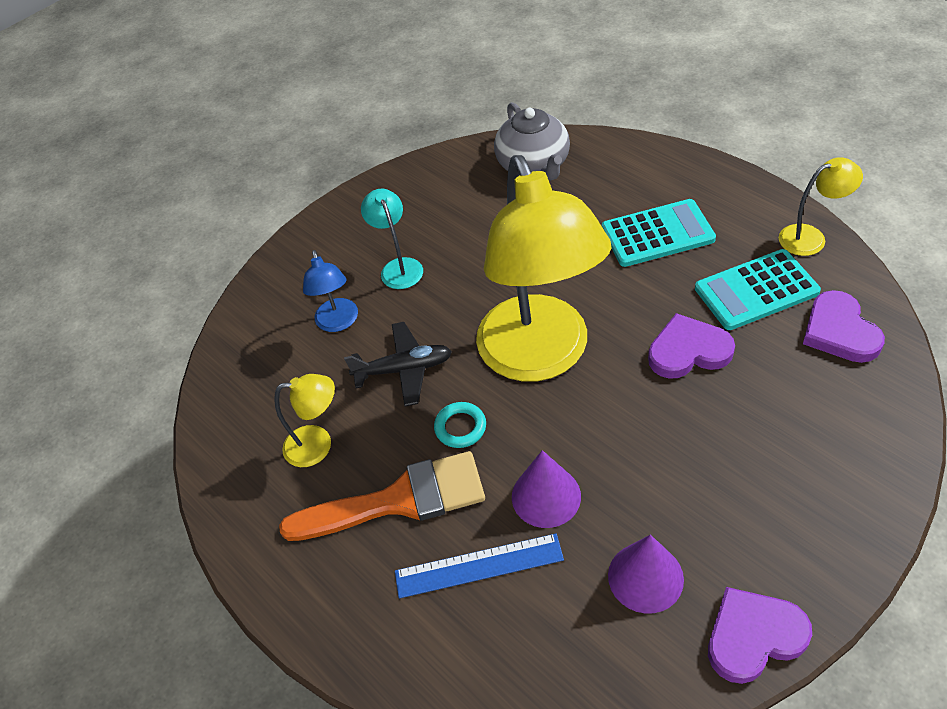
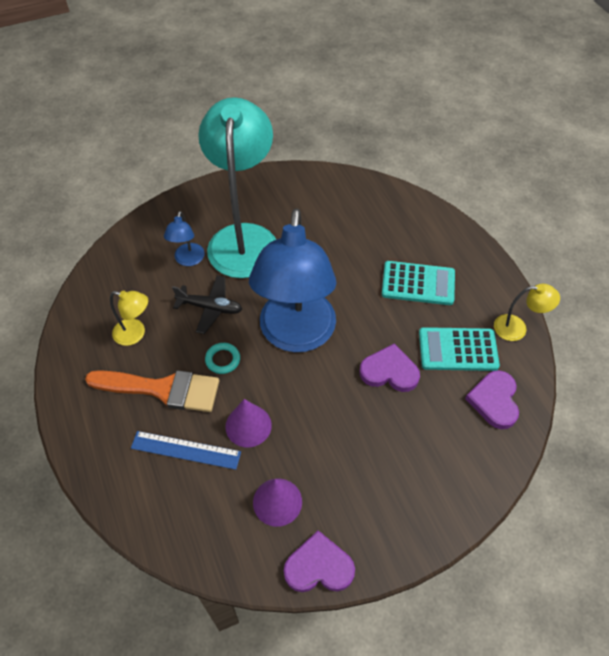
camera: 15 degrees right, 5 degrees up
(399, 267) = (244, 238): turquoise lamp -> turquoise lamp, size x2.38
(534, 165) = (367, 202): grey teapot -> none
(540, 357) = (296, 335): yellow lamp -> blue lamp

